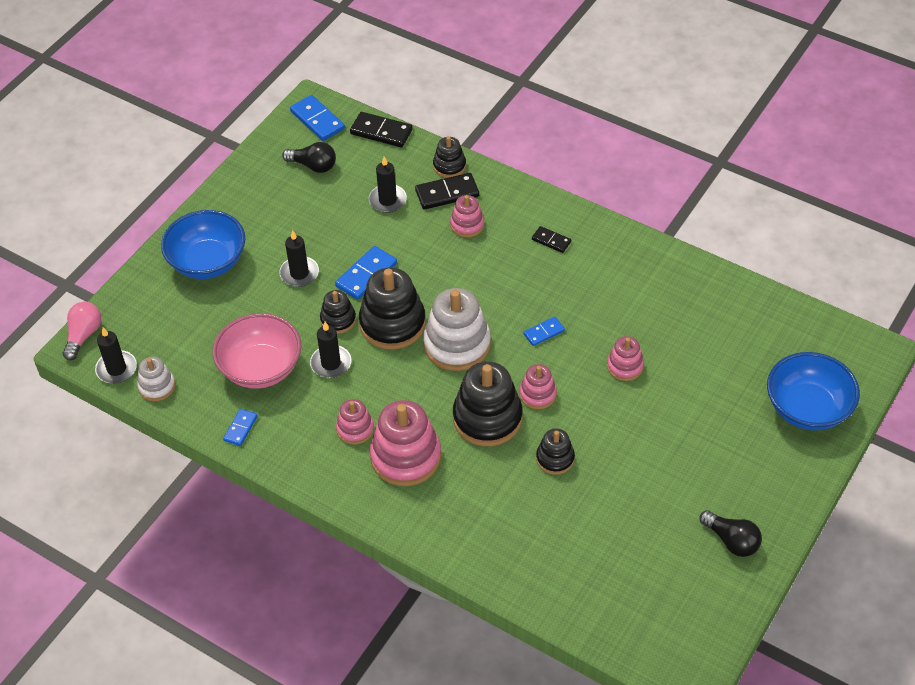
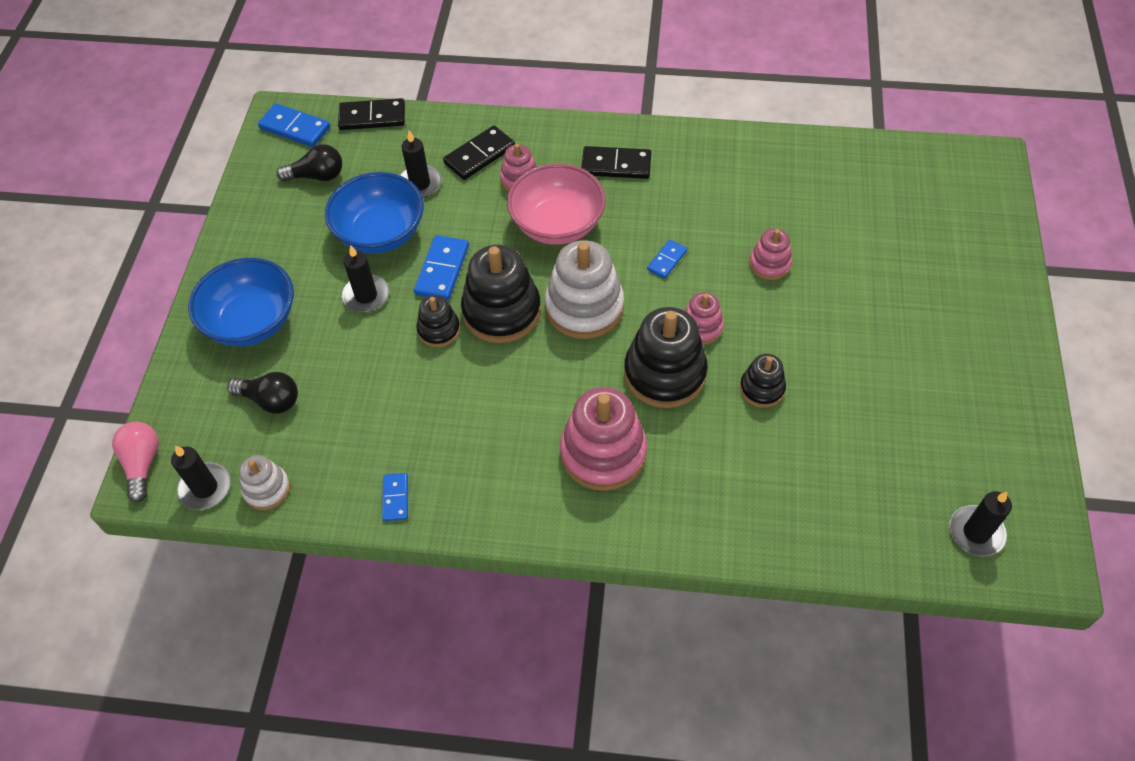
camera: 25 degrees left, 5 degrees up
(261, 368) = (380, 418): pink bowl -> pink bowl (557, 224)
(331, 363) = (458, 381): black candle -> black candle (976, 532)
(355, 429) = (528, 444): pink stacking toy -> none
(449, 166) = (465, 127): black stacking toy -> none
(551, 241) = (616, 165): black domino -> black domino, size x1.68
(731, 541) = (991, 402): black light bulb -> black light bulb (270, 400)
(807, 408) = (969, 238): blue bowl -> blue bowl (380, 233)

